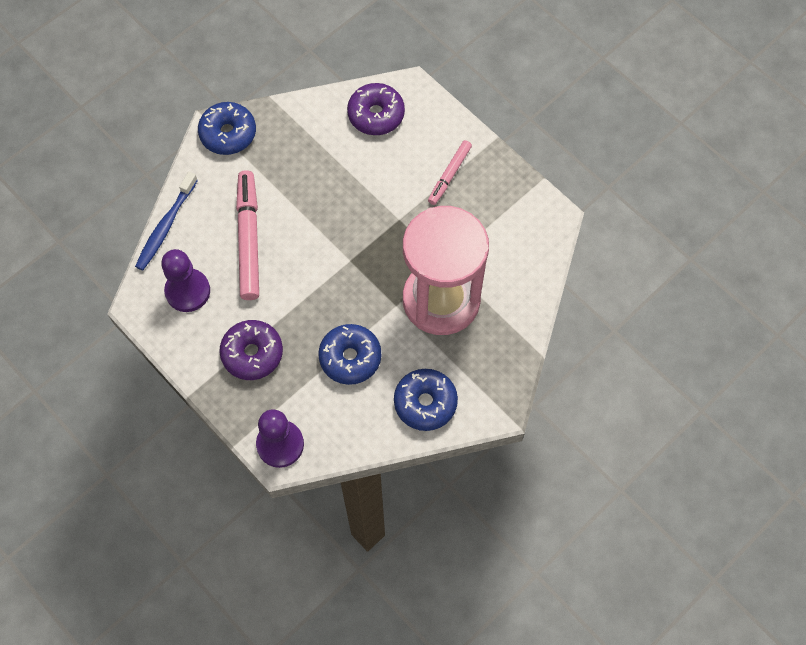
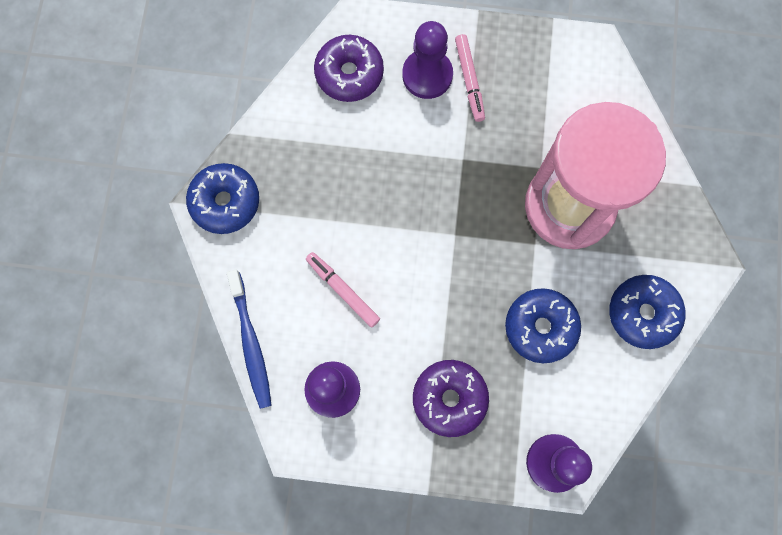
camera: 40 degrees left, 10 degrees up
(249, 239) = (343, 290): pink marker -> pink marker, size x0.57
(425, 152) = (427, 75): none -> purple pawn

